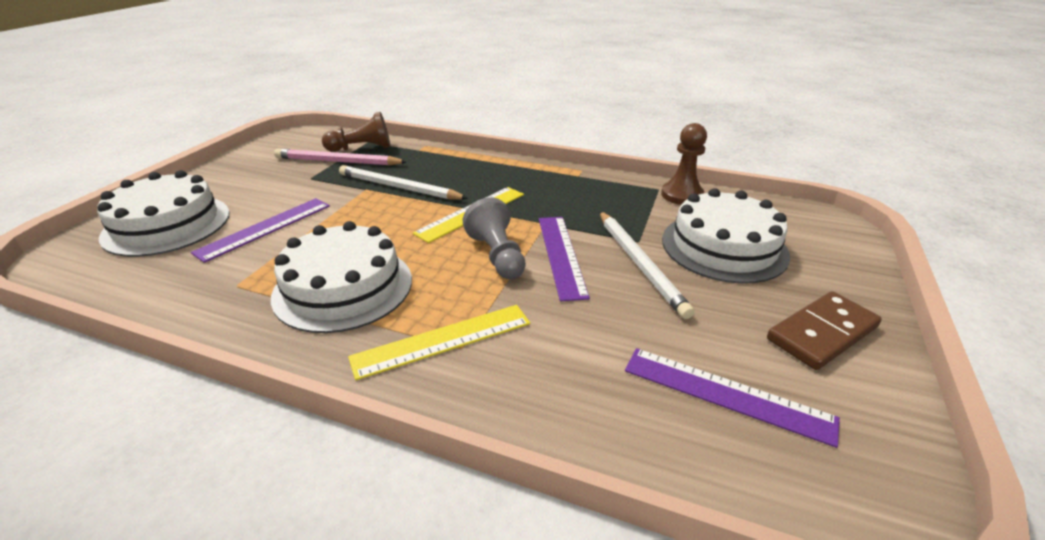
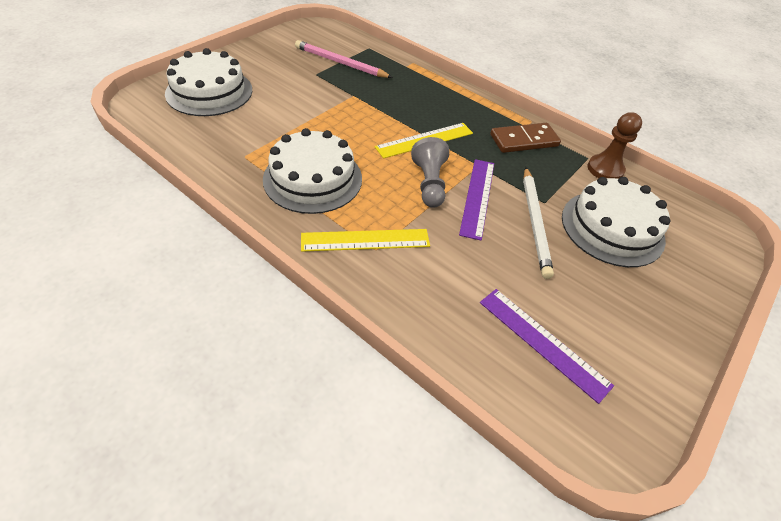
camera: 15 degrees right, 15 degrees up
(265, 228) = (273, 113): purple ruler -> none
(362, 148) = (362, 54): brown pawn -> none
(399, 187) = (378, 101): white pencil -> none
(822, 333) = (645, 323): brown domino -> brown domino (524, 140)

